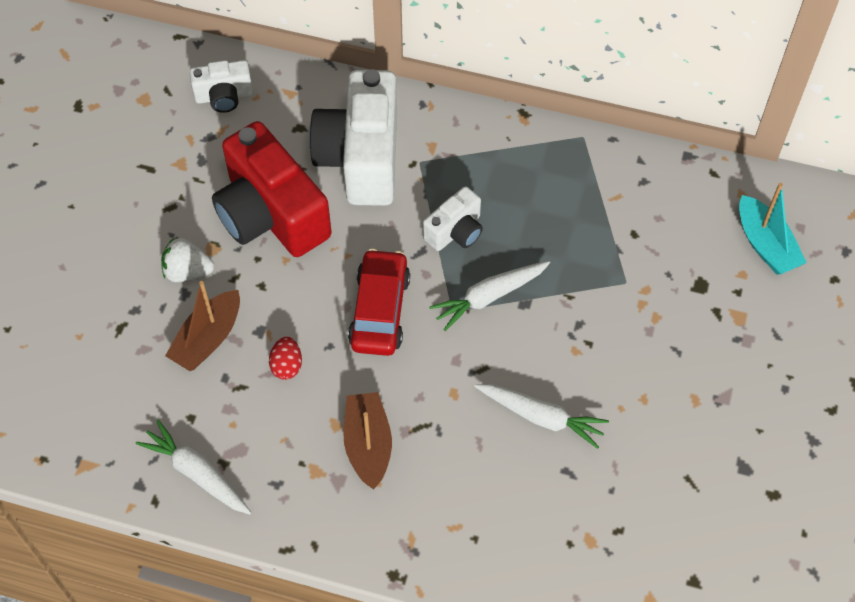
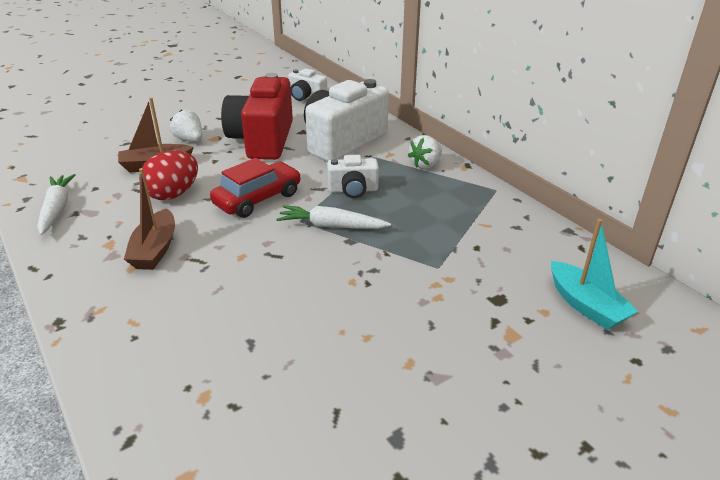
camera: 40 degrees right, 25 degrees down
(287, 365) = (173, 194): red egg -> red egg, size x1.78
(368, 445) = (155, 249): brown boat -> brown boat turned 150 degrees clockwise
(484, 141) = (425, 165): none -> white strawberry
(541, 417) = (277, 301): white carrot -> none
(765, 245) = (586, 305): turquoise boat -> turquoise boat turned 45 degrees counterclockwise

